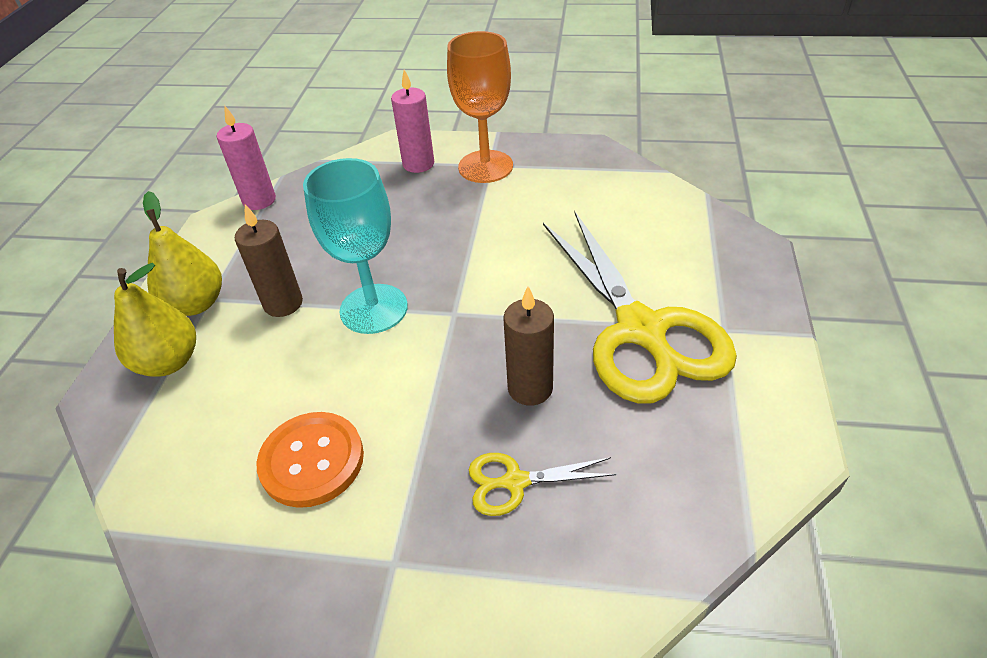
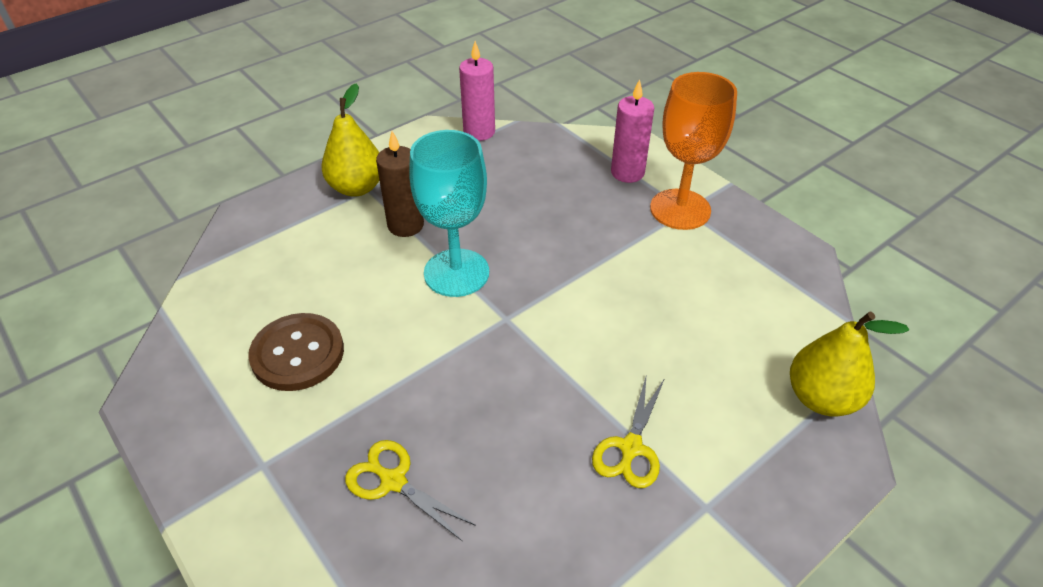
camera: 40 degrees right, 0 degrees up
(169, 362) = (299, 219): yellow pear -> yellow pear (821, 398)
(312, 460) = (298, 354): orange button -> brown button
(530, 388) = (487, 421): brown candle -> none
(641, 331) = (630, 448): yellow scissors -> yellow scissors, size x0.44

